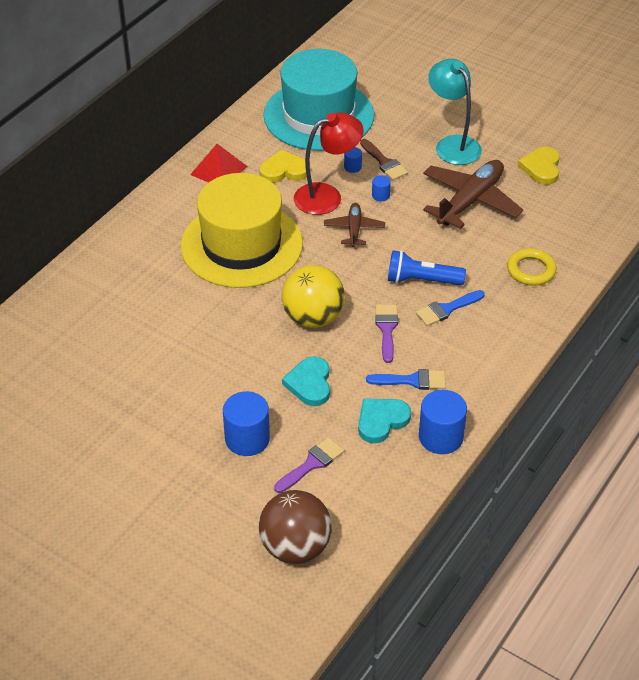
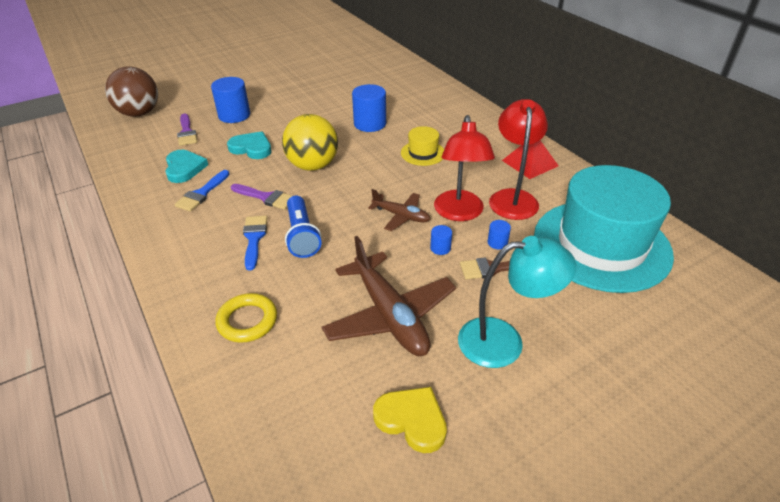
camera: 115 degrees right, 5 degrees down
(241, 245) = (423, 153): yellow hat -> yellow hat, size x0.41
(284, 170) = (513, 198): yellow heart -> red lamp
(421, 280) = (302, 235): blue flashlight -> blue flashlight turned 135 degrees clockwise
(440, 437) = (137, 190): blue cylinder -> blue cylinder (370, 124)

